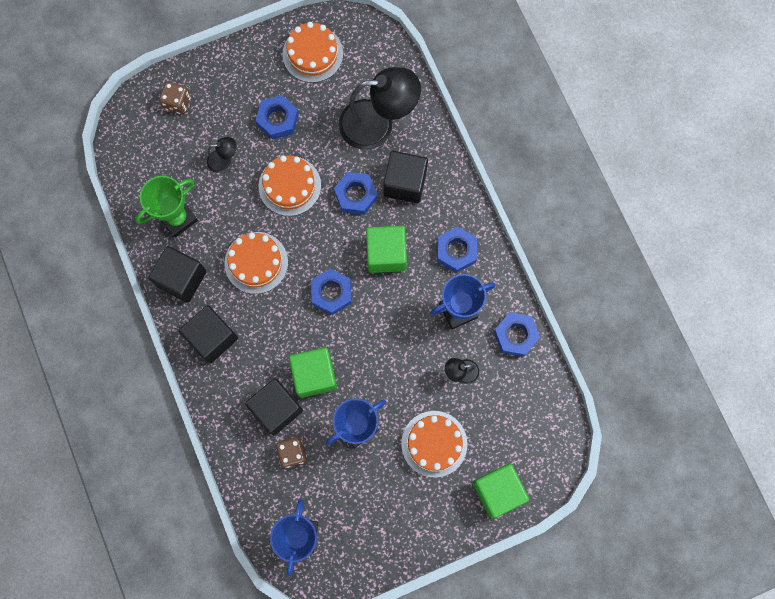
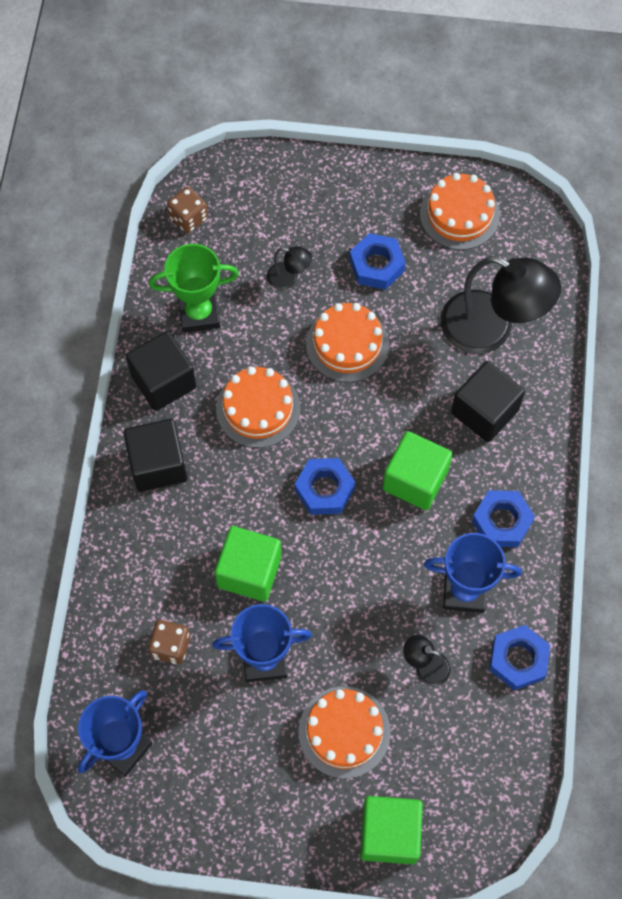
camera: 30 degrees right, 10 degrees down
(177, 103) = (274, 190): brown dice -> brown dice (188, 218)
(276, 409) = (182, 585): black cube -> none
(356, 195) = (418, 395): blue nut -> none

